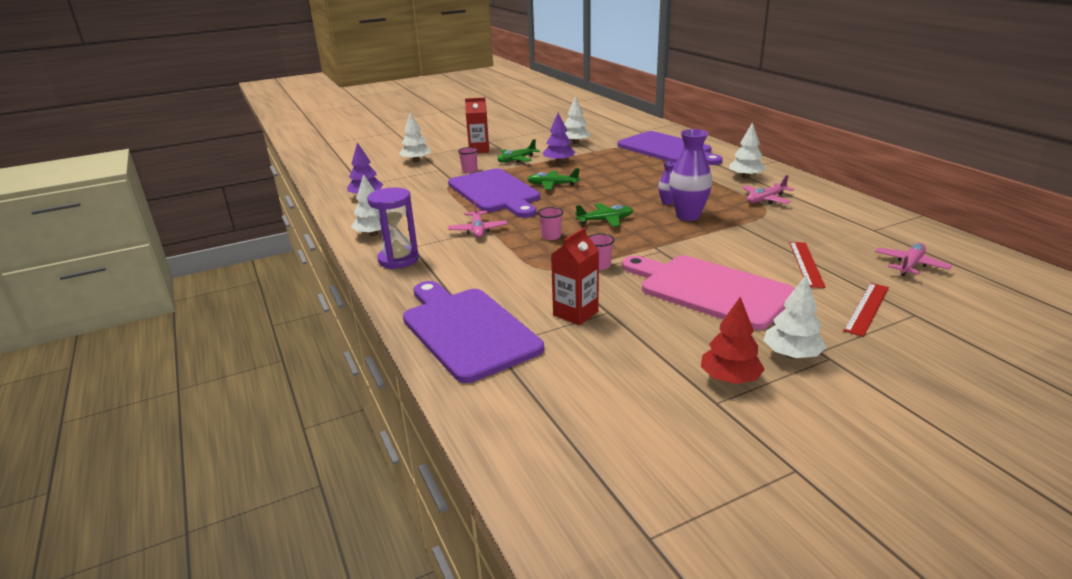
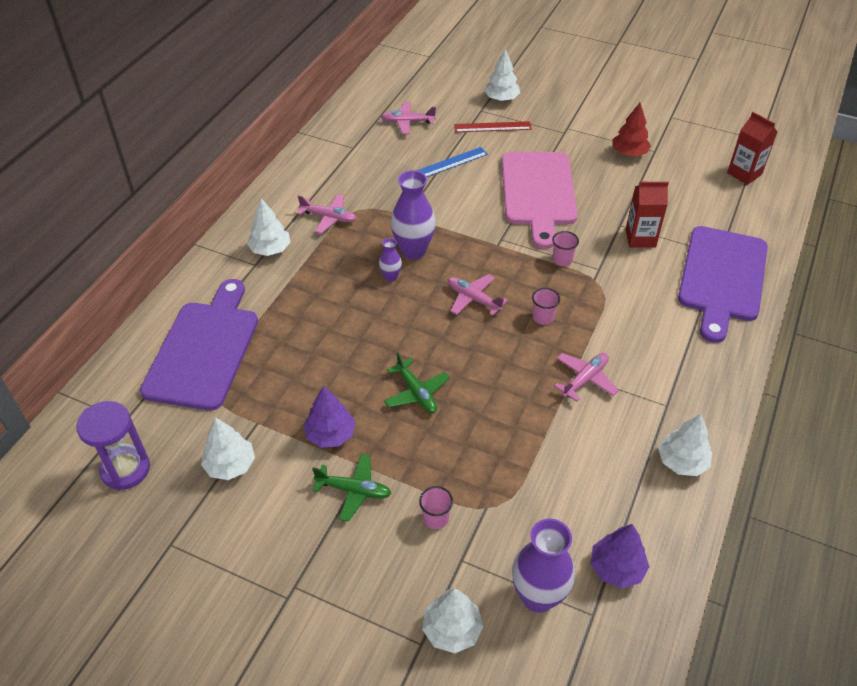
camera: 130 degrees left, 20 degrees up
(392, 178) = (538, 596): none -> purple vase
(398, 260) = (696, 395): purple hourglass -> purple hourglass (125, 469)
(479, 150) = (342, 575): red carton -> red carton (744, 173)
(495, 192) = (484, 432): purple cutting board -> none
(605, 220) = (473, 299): green plane -> pink plane
(791, 355) = (579, 140): white tree -> white tree (501, 99)
(806, 264) = (450, 163): red ruler -> blue ruler

